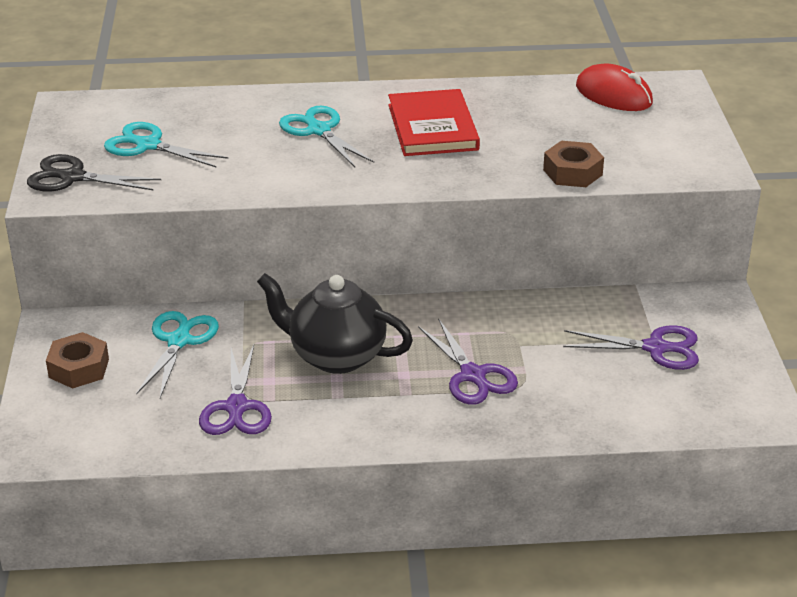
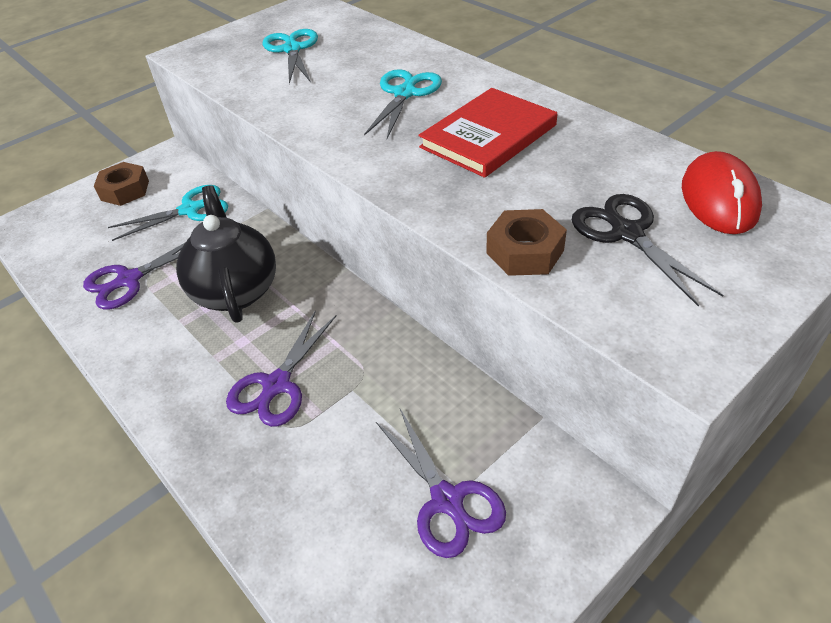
camera: 55 degrees right, 10 degrees up
(72, 177) = (218, 49): black scissors -> black scissors (627, 233)

